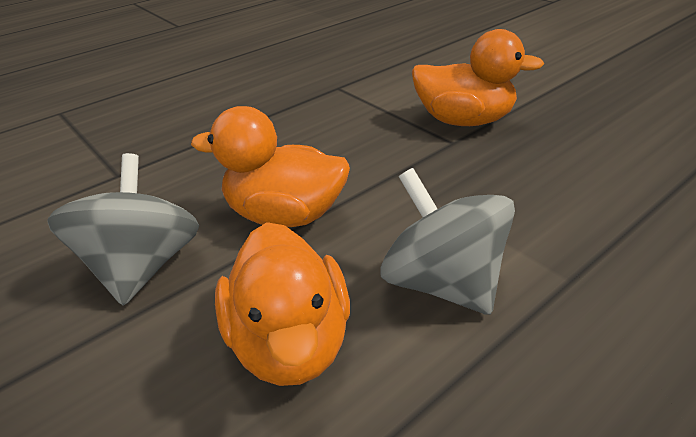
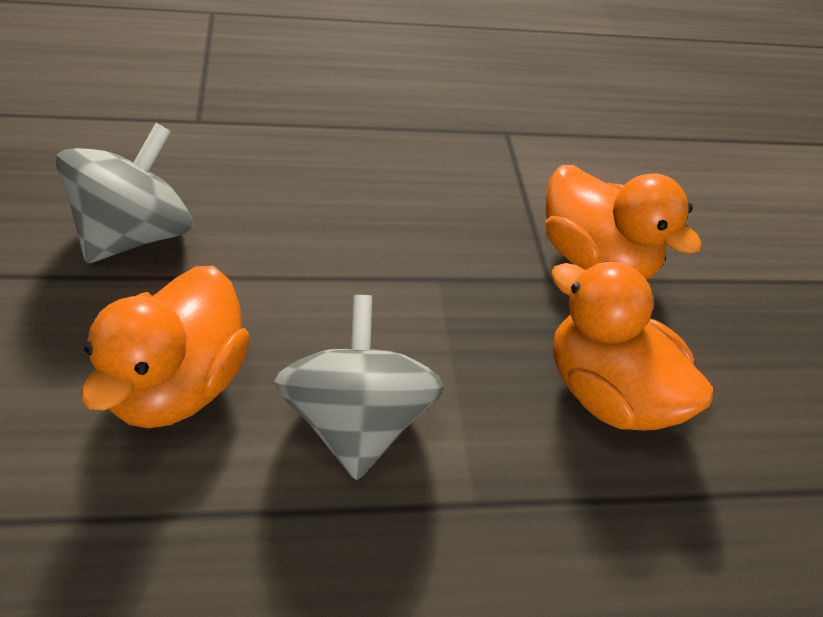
camera: 25 degrees right, 10 degrees up
(285, 215) = (294, 258): orange duck -> orange duck (607, 393)

